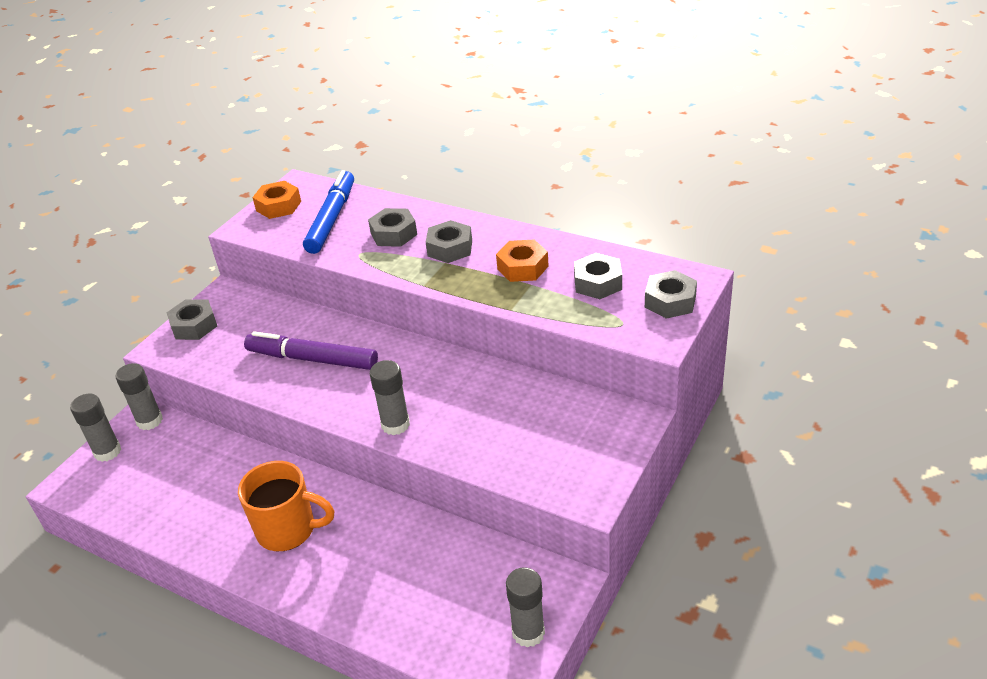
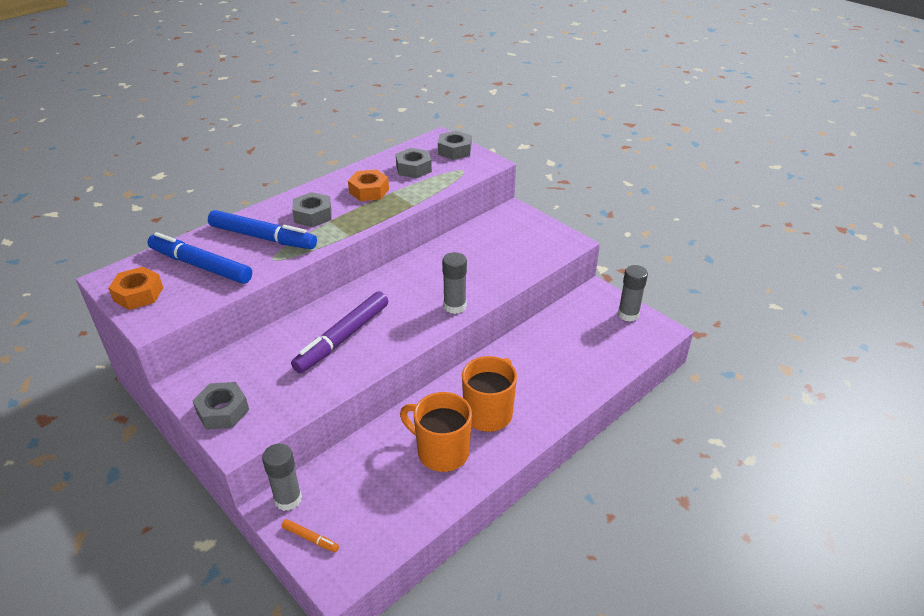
camera: 75 degrees left, 0 degrees up
(107, 452) = (310, 538): grey glue stick -> orange marker
(223, 507) = (441, 452): none -> orange mug
(394, 234) = (263, 237): grey nut -> blue marker

